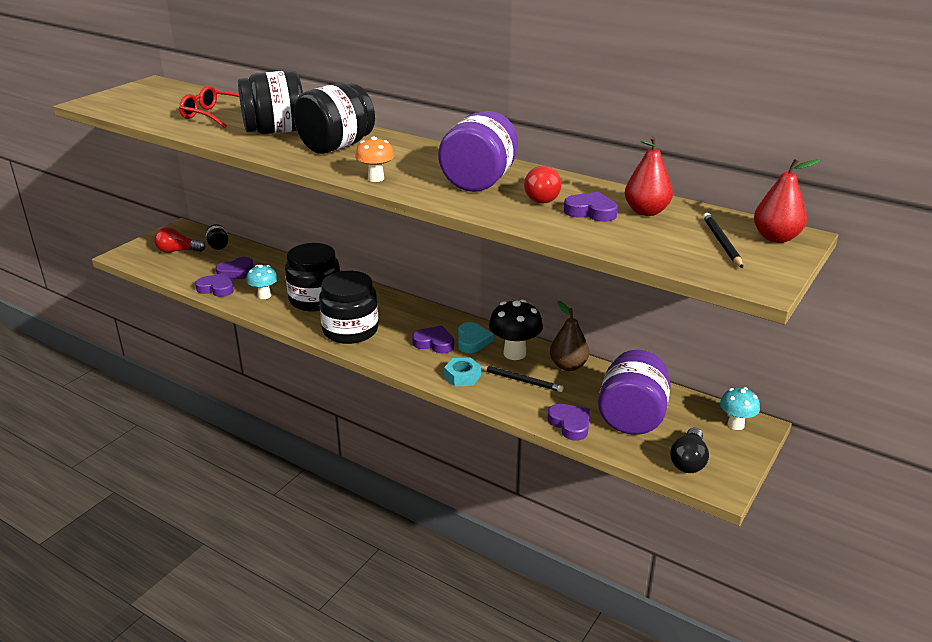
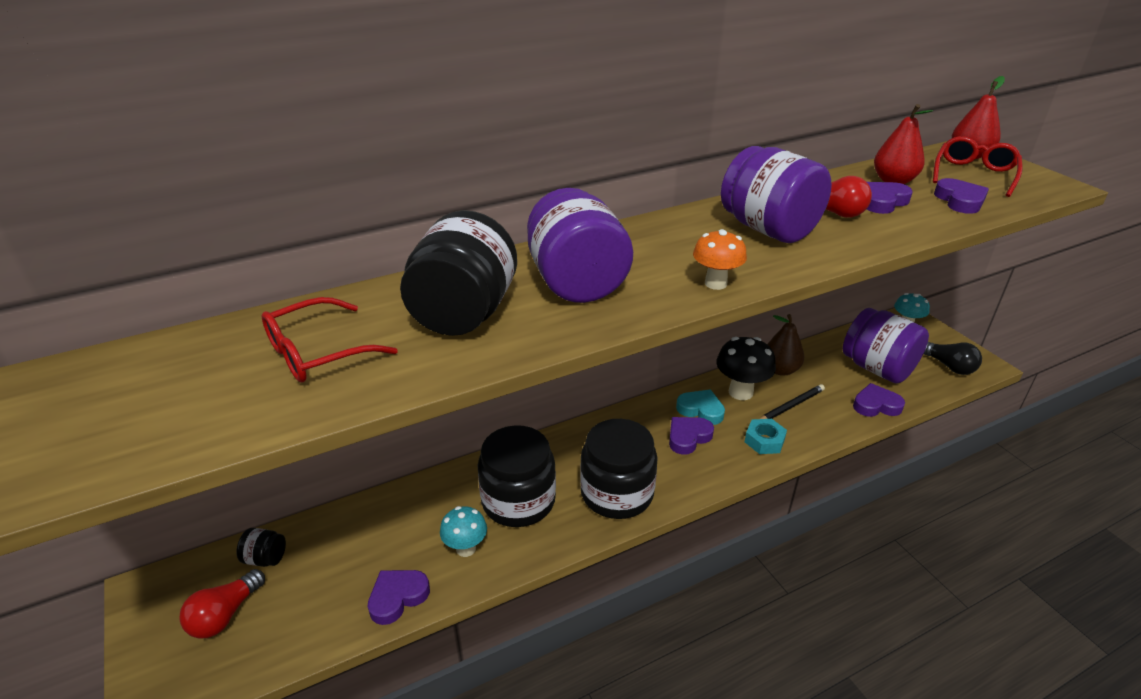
camera: 60 degrees left, 5 degrees up
(236, 272) = (368, 560): purple heart -> purple heart (960, 201)
(336, 146) = (576, 283): black jar -> purple jar
(722, 243) = (974, 174): black pencil -> red glasses

